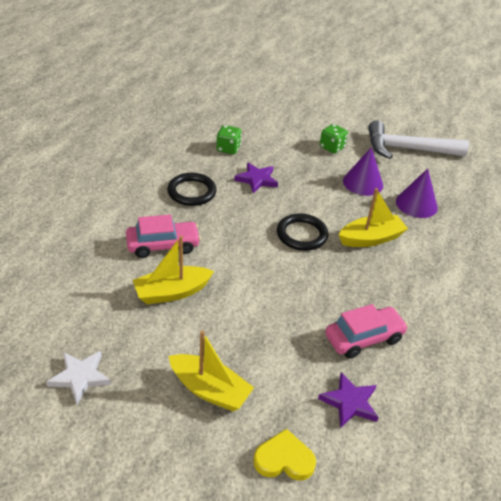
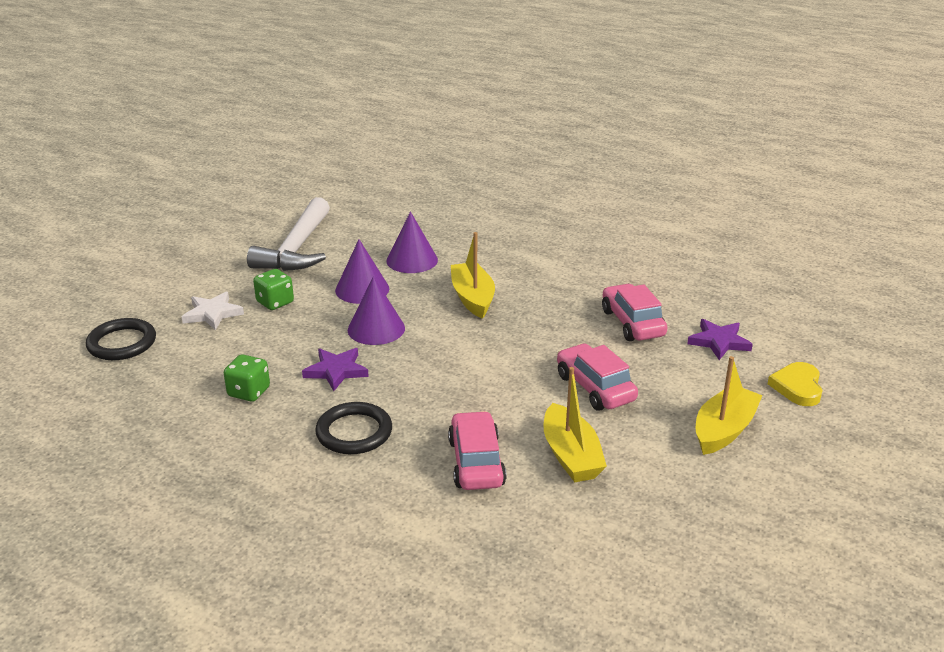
camera: 80 degrees left, 10 degrees down
(80, 377) = (727, 535): white star -> white star (212, 314)
(258, 308) = (595, 388): none -> pink car
(302, 235) = (461, 345): black ring -> black ring (122, 343)
(312, 193) = (376, 329): none -> purple cone

